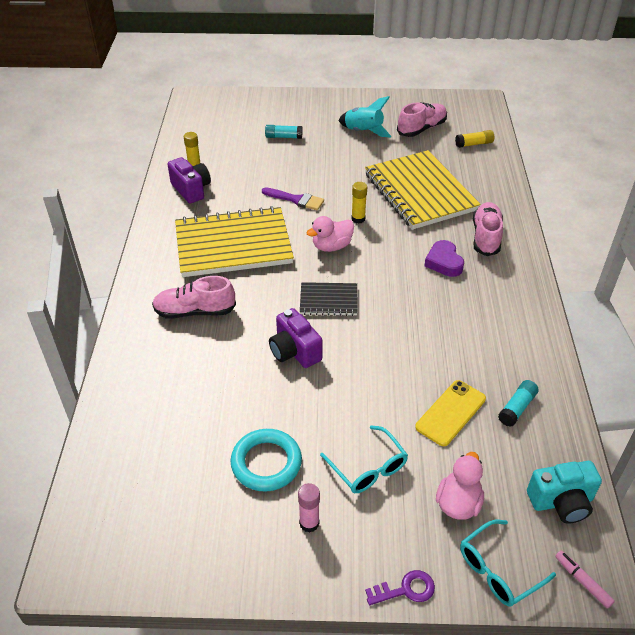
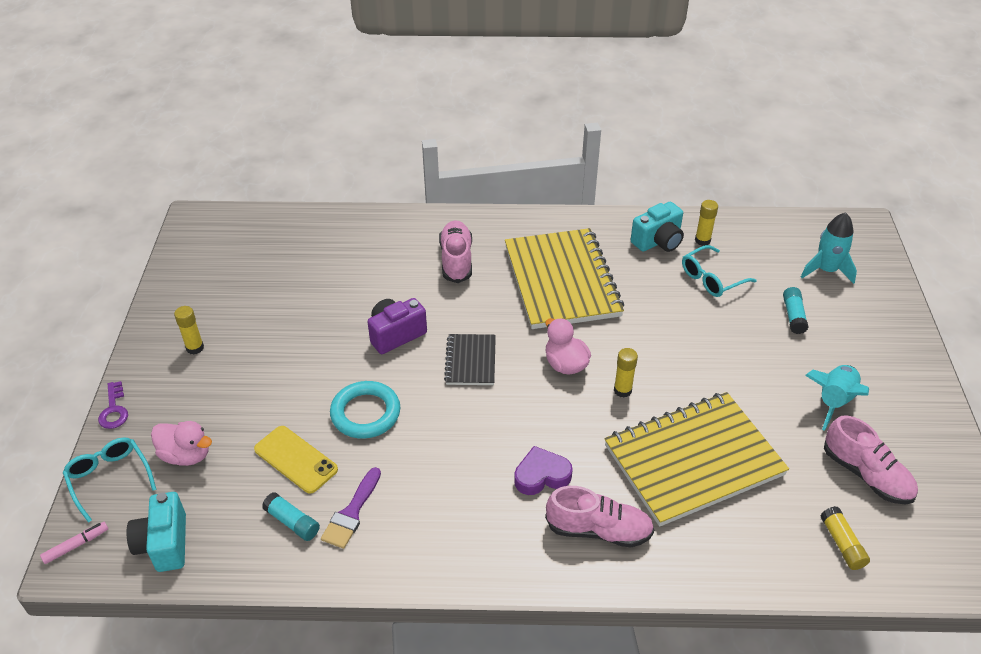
camera: 90 degrees right, 0 degrees up
(191, 190) = (658, 241): purple camera -> turquoise camera
(238, 118) = (826, 270): none -> turquoise rocket
(266, 463) = (263, 319): turquoise ring -> turquoise ring (365, 413)
(296, 200) = (654, 331): purple brush -> purple brush (352, 512)
(309, 523) = (195, 348): pink glue stick -> yellow glue stick
(368, 468) = (242, 389): turquoise glasses -> turquoise glasses (711, 279)

